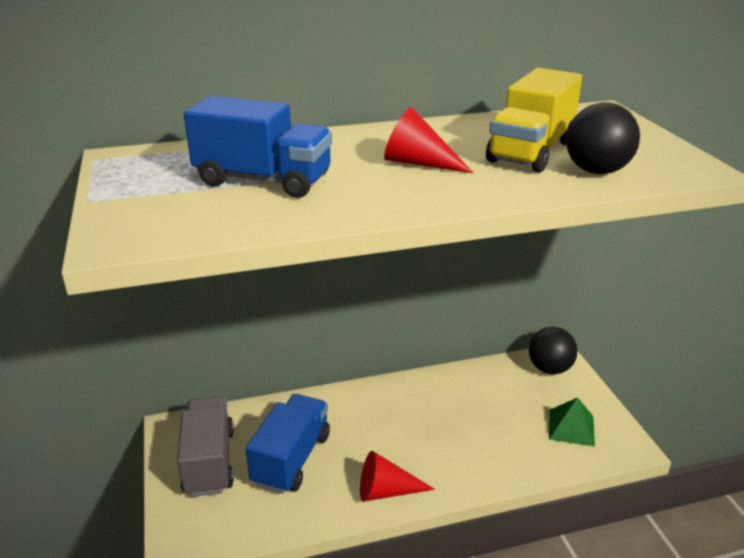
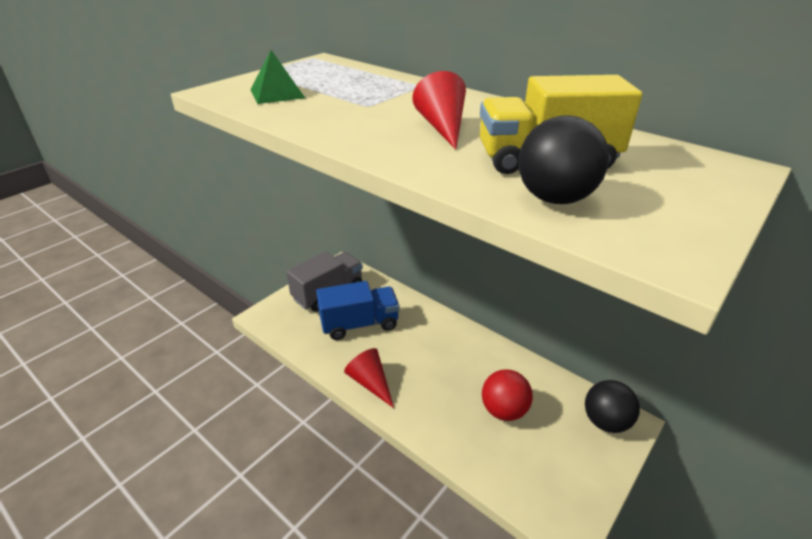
camera: 55 degrees right, 5 degrees up
(263, 180) = (338, 96): blue truck -> none
(496, 417) = (503, 410): none -> red ball
(571, 427) = (545, 469): green pyramid -> green pyramid (277, 93)

